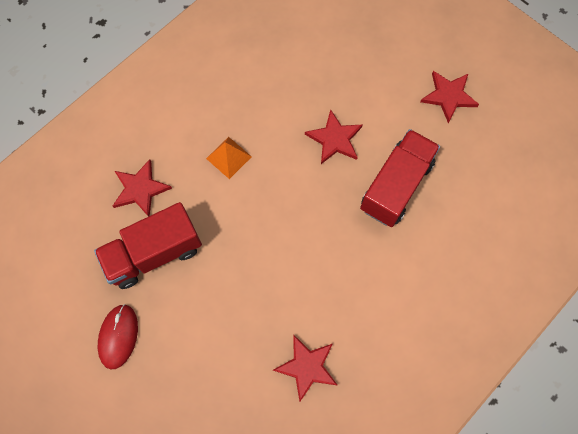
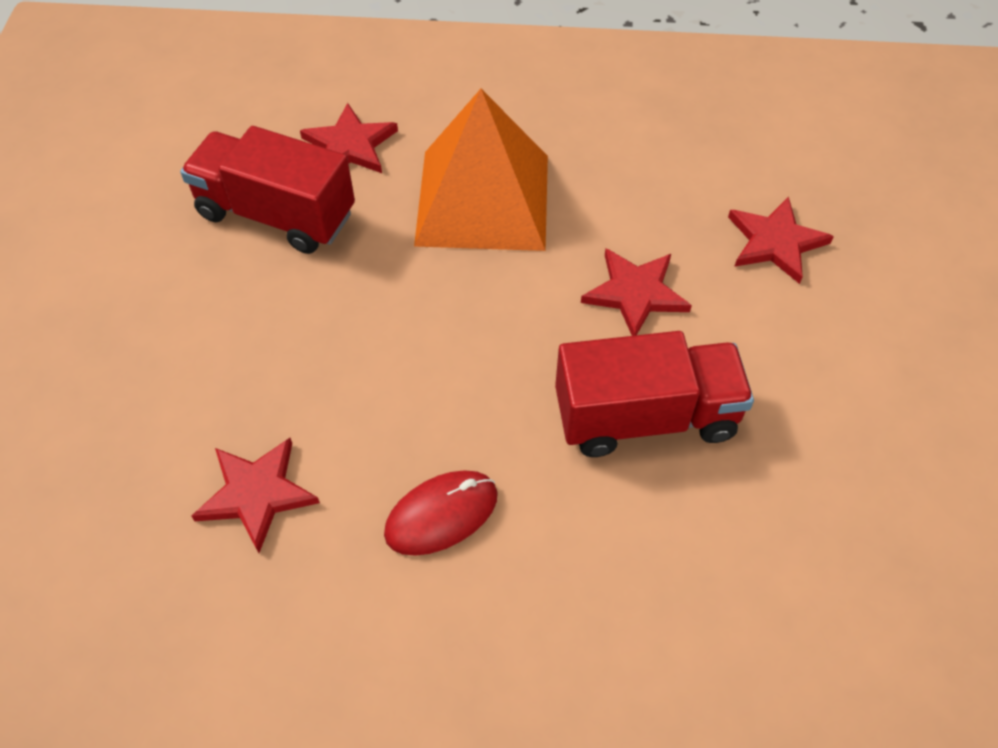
camera: 50 degrees right, 15 degrees down
(118, 336) = (132, 253): red mouse -> red mouse (441, 514)
(229, 157) = (483, 199): orange pyramid -> orange pyramid, size x2.27
(448, 96) = (866, 386): red star -> red star (775, 242)

